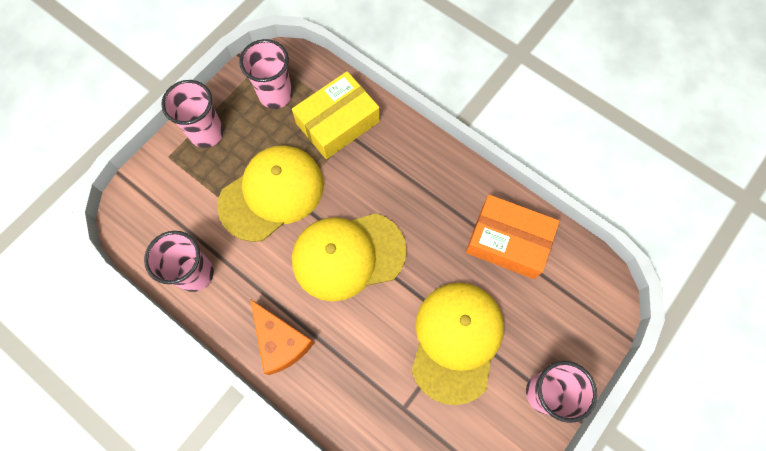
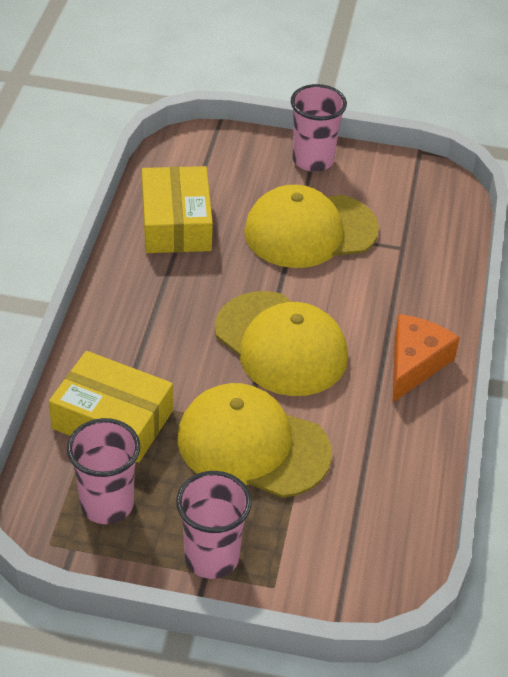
camera: 120 degrees left, 25 degrees down
(195, 273) = (401, 475): pink cup -> none
(508, 241) = (176, 223): orange box -> yellow box

